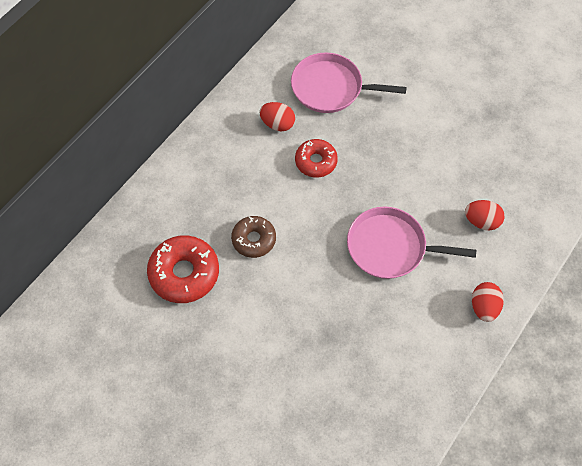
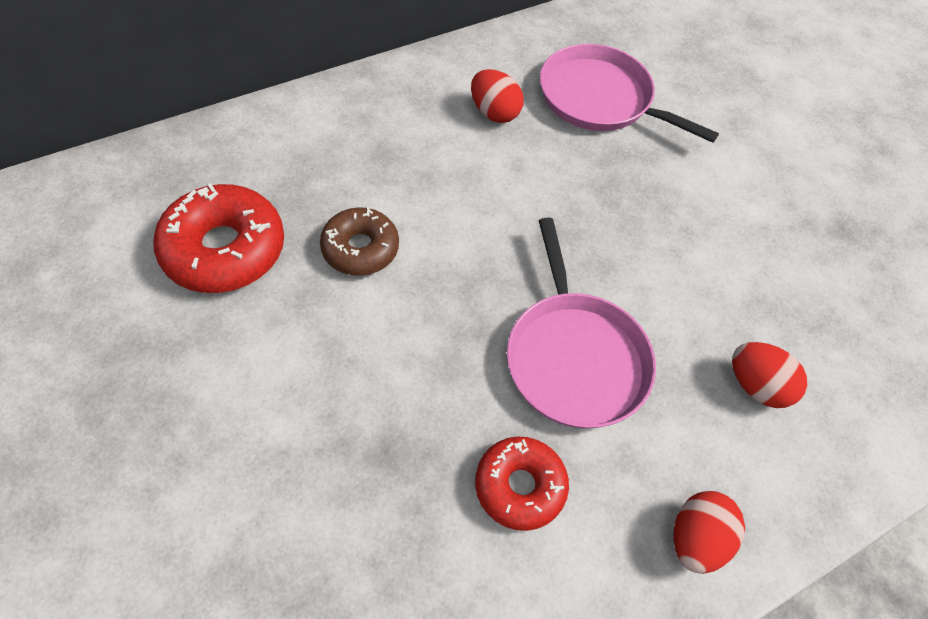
camera: 20 degrees right, 5 degrees down
(316, 161) = (522, 183): red donut -> red donut (519, 486)
(390, 247) = (574, 357): pink pan -> pink pan turned 135 degrees counterclockwise

